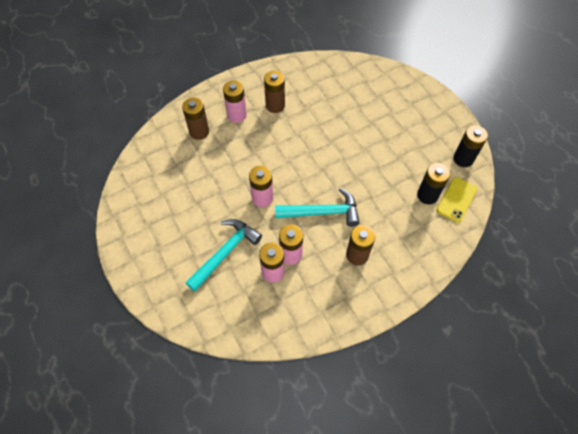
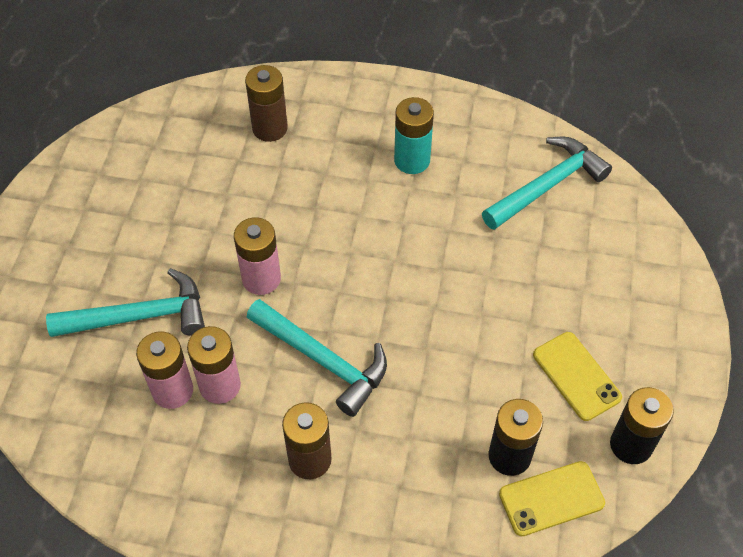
camera: 40 degrees right, 5 degrees down
(237, 115) = (343, 138): pink battery -> none
(275, 105) = (412, 160): brown battery -> turquoise battery
(338, 80) = (547, 185): none -> turquoise hammer
(421, 147) = (576, 376): none -> yellow phone

